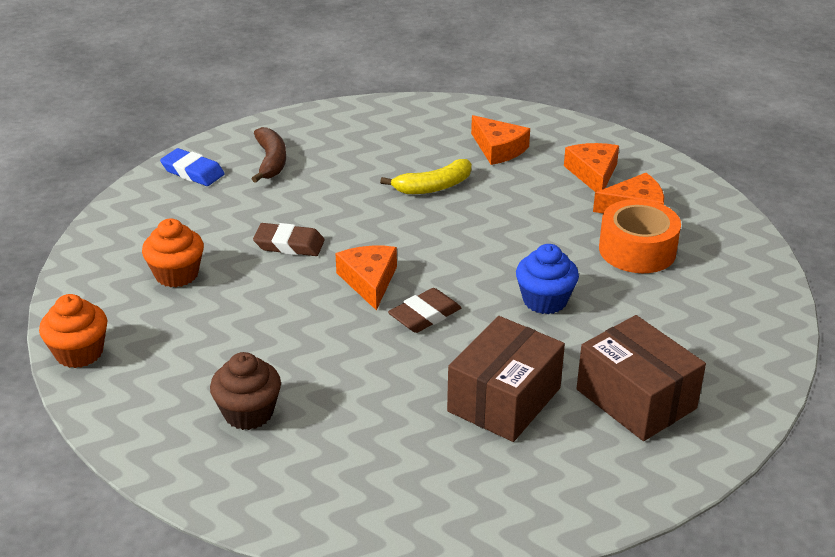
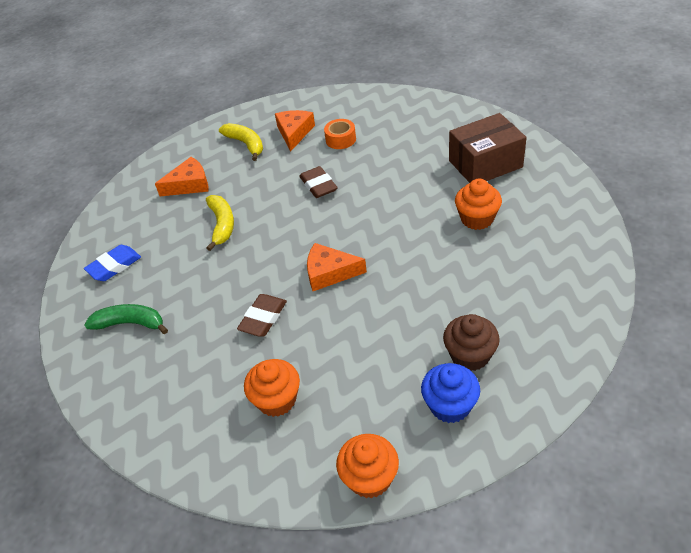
camera: 70 degrees left, 10 degrees up
(193, 172) = (116, 384): blue eraser -> blue eraser (114, 266)
(271, 161) = (130, 323): brown banana -> green banana
(425, 315) = (380, 246): brown eraser -> brown eraser (318, 185)
(504, 399) = (477, 219): brown box -> orange cupcake
(544, 300) = (380, 187): blue cupcake -> blue cupcake (450, 405)
(593, 174) = (246, 144): orange cheese -> yellow banana
(637, 250) = (340, 139): orange tape -> orange tape, size x0.60

